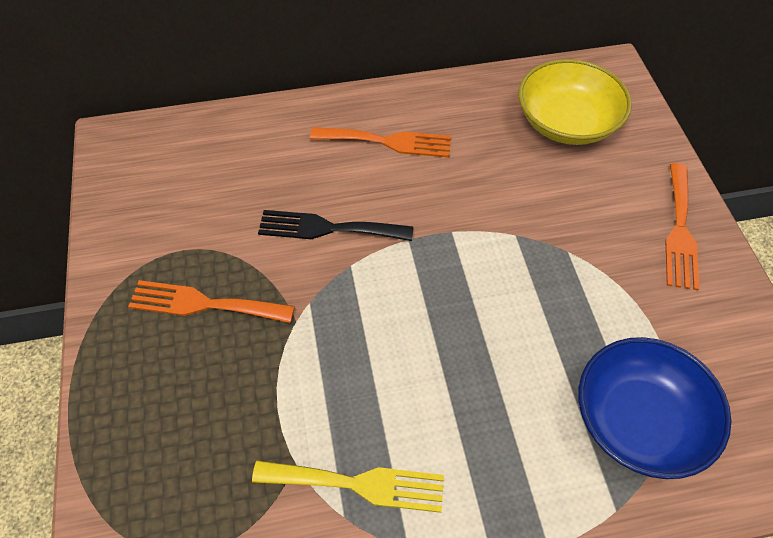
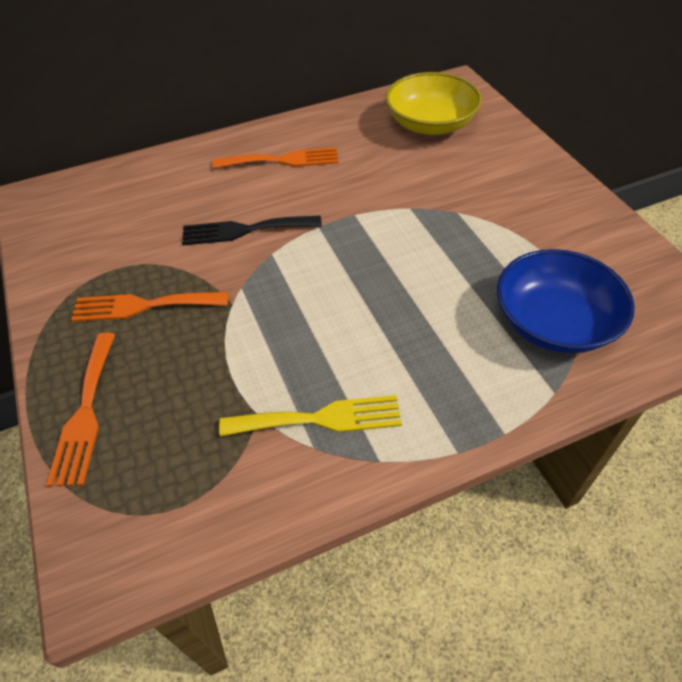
camera: 10 degrees left, 5 degrees down
(679, 231) = (544, 182): orange fork -> orange fork (85, 413)

